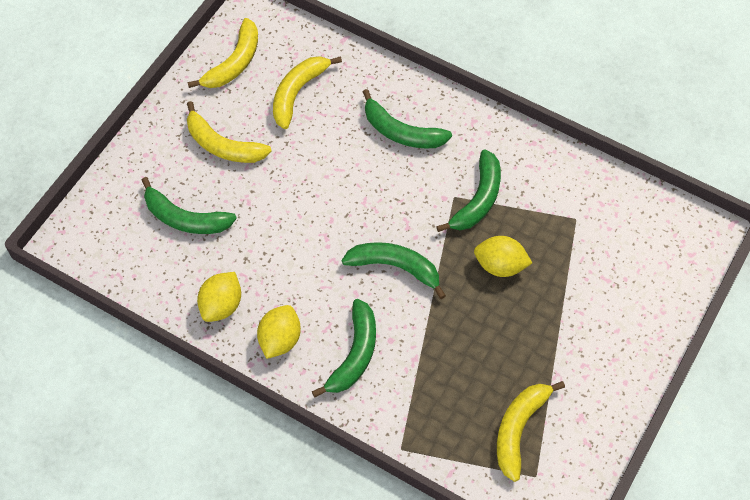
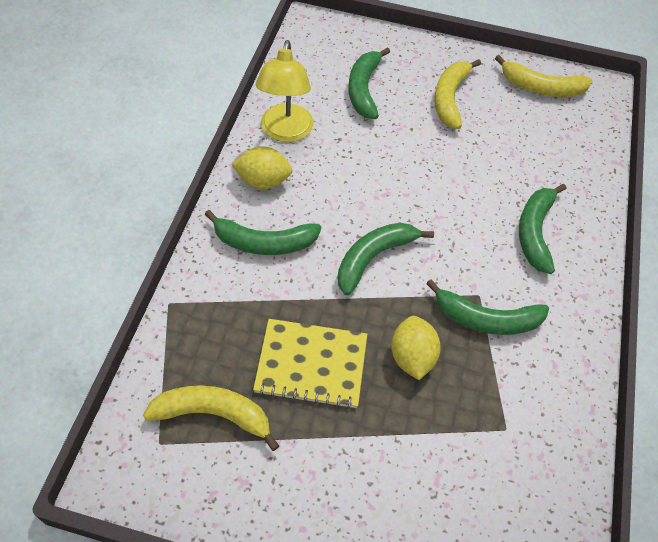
camera: 70 degrees right, 5 degrees down
(221, 305) = (285, 132): yellow lemon -> yellow lamp
(297, 93) = (534, 139): yellow banana -> none
(395, 267) = (373, 258): green banana -> green banana turned 135 degrees counterclockwise
(490, 343) = (311, 364): none -> yellow notebook

